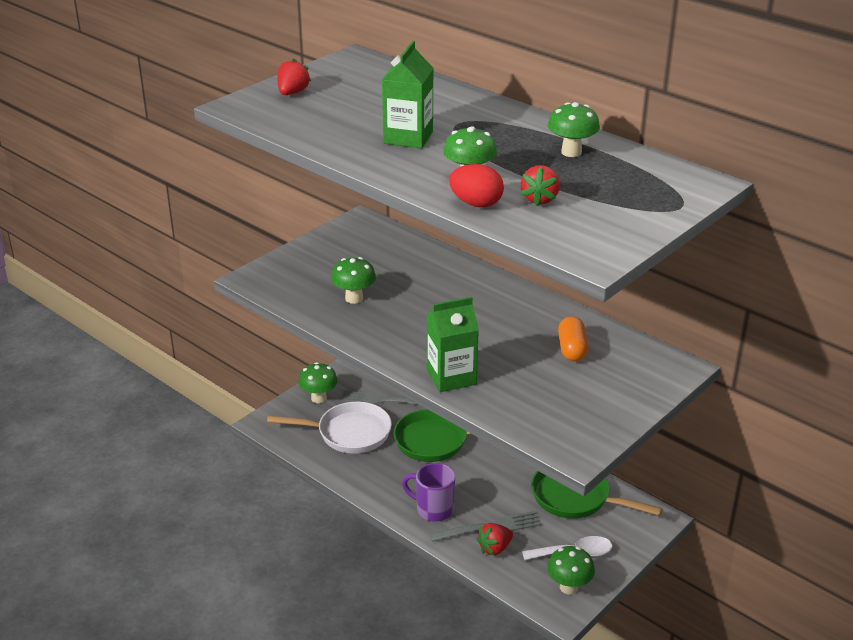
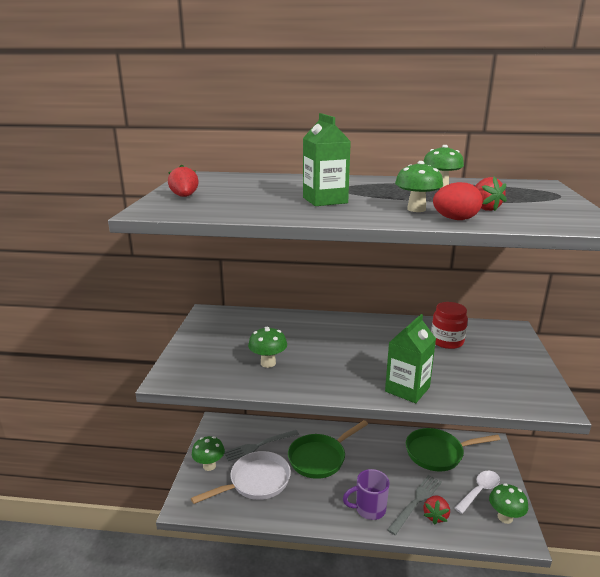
camera: 35 degrees left, 10 degrees down
(572, 349) = (447, 341): orange capsule -> red jar

